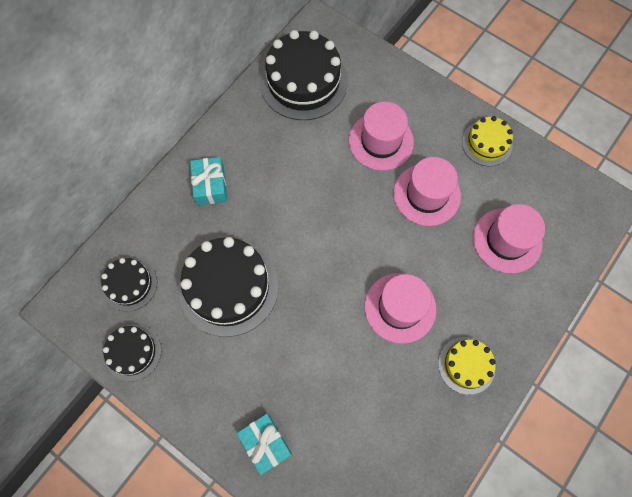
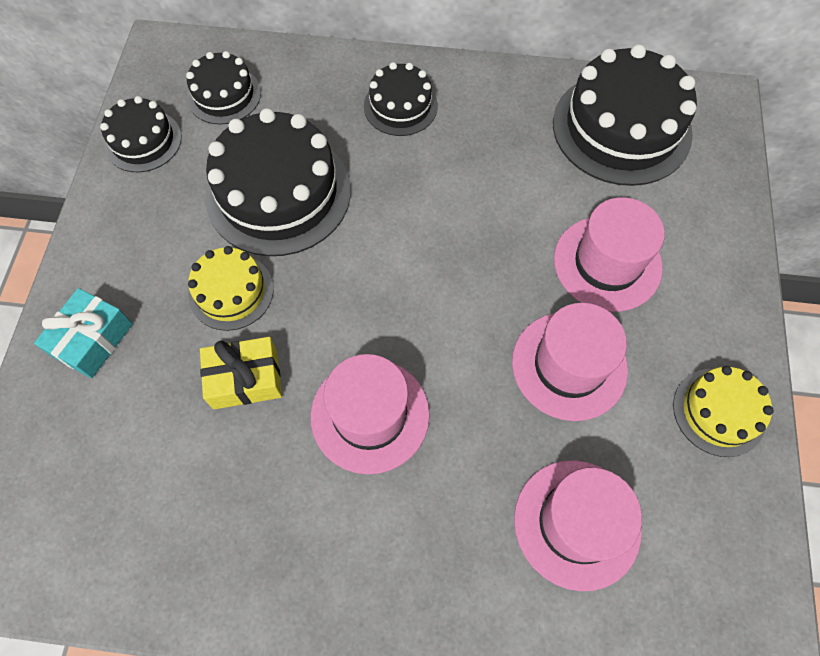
camera: 60 degrees right, 5 degrees down
(210, 185) = (400, 106): turquoise gift -> black cake
(342, 364) = (245, 379): none -> yellow gift
(466, 365) = (333, 557): yellow cake -> yellow cake (231, 291)

